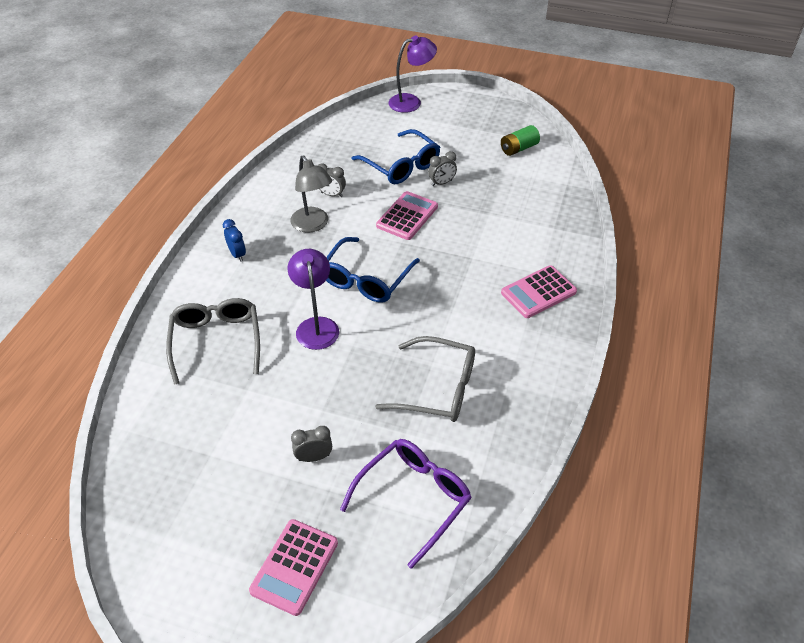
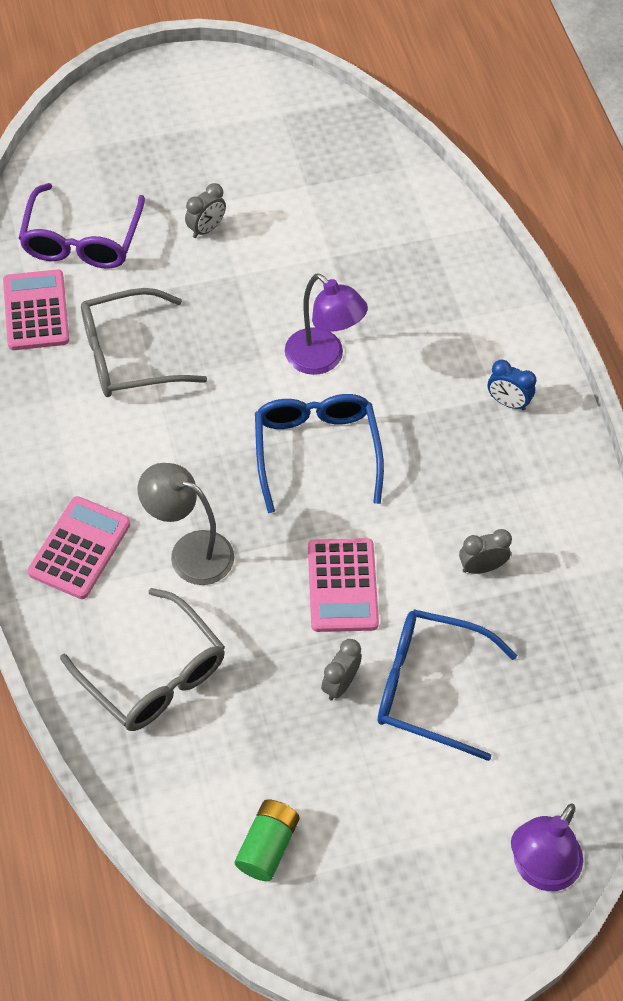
camera: 145 degrees right, 10 degrees up
(216, 341) = (416, 287): grey glasses -> grey glasses (155, 676)
(294, 567) = (150, 143): pink calculator -> pink calculator (36, 311)
(313, 225) = (457, 499): grey lamp -> grey lamp (190, 552)

